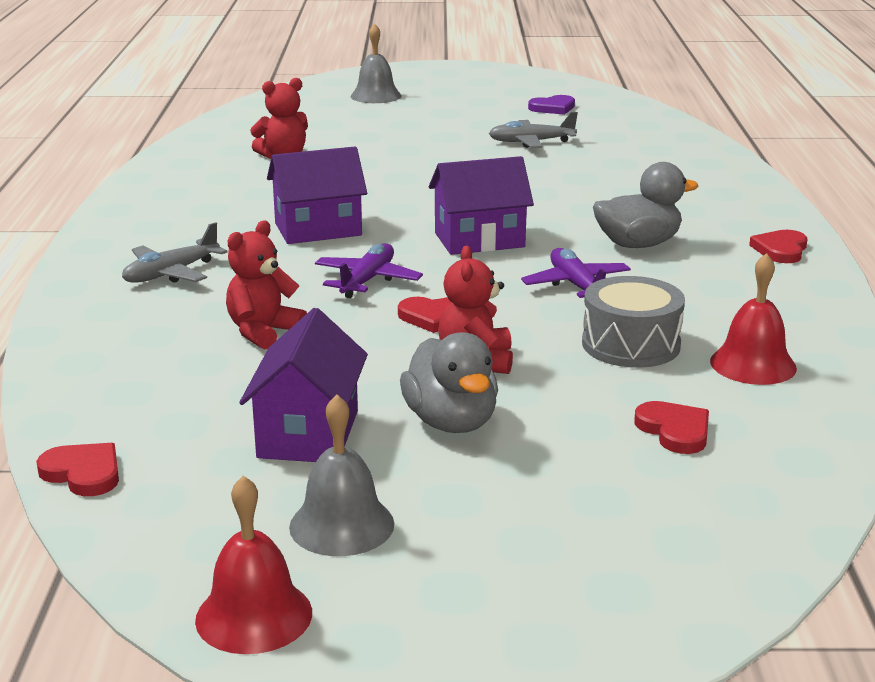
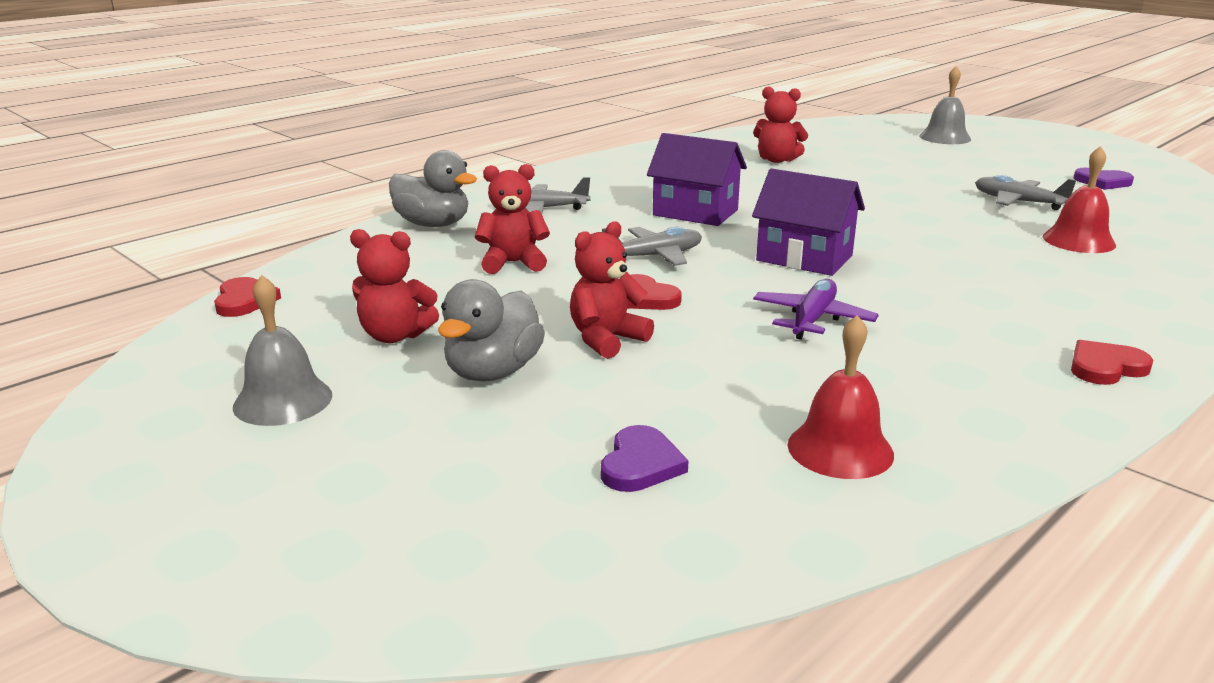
camera: 45 degrees right, 0 degrees up
(254, 615) = (124, 425): red bell -> red bell (1078, 240)
(308, 434) = (395, 336): purple house -> red teddy bear
(367, 280) = (654, 256): purple plane -> grey plane
(631, 345) = (758, 382): grey drum -> none
(638, 244) = (947, 309): grey duck -> grey duck (433, 224)
(674, 430) = (640, 464): red heart -> purple heart

